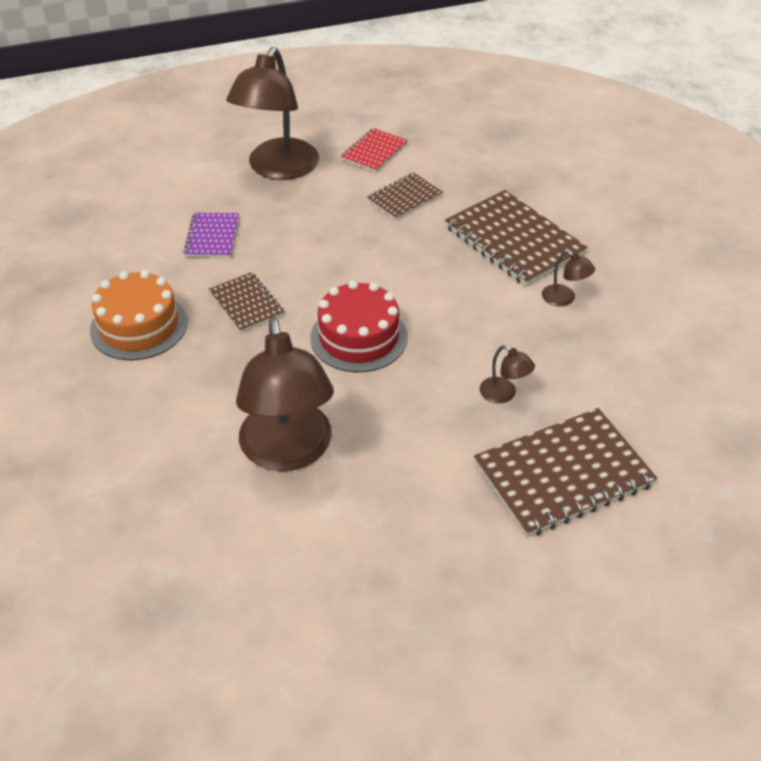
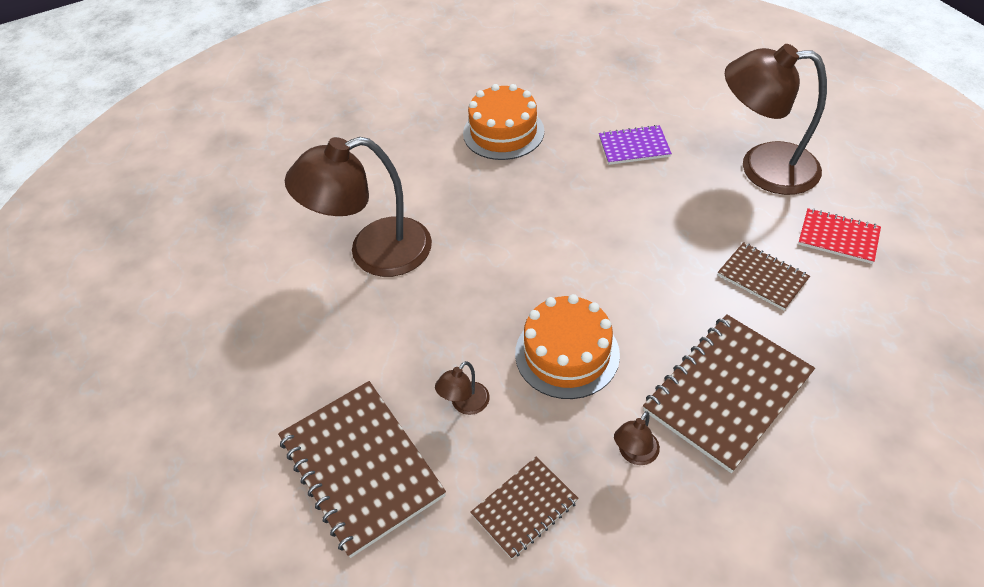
camera: 85 degrees right, 5 degrees up
(246, 304) = (548, 189): brown notebook -> brown notebook (524, 508)
(358, 337) = (523, 275): red cake -> none
(459, 321) = (567, 354): none -> orange cake

